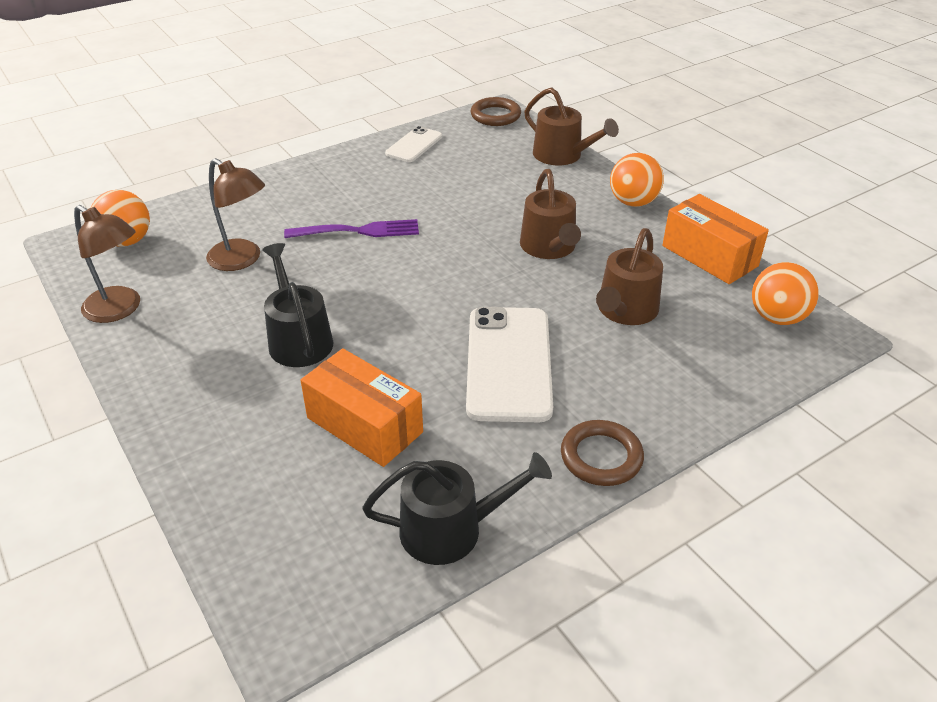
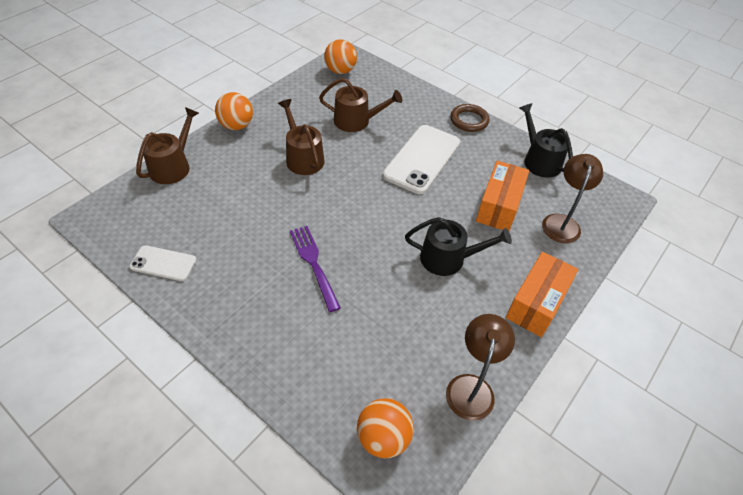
camera: 110 degrees left, 10 degrees up
(242, 260) = (377, 328): brown lamp -> brown lamp (562, 222)
(298, 339) = (448, 258): black watering can -> black watering can turned 135 degrees counterclockwise
(495, 115) = (99, 217): brown ring -> none
(509, 363) = (422, 159): white phone -> white phone turned 45 degrees counterclockwise
(549, 247) = (303, 157): brown watering can -> brown watering can turned 90 degrees counterclockwise
(709, 256) = (291, 93): orange box -> orange box (536, 303)

